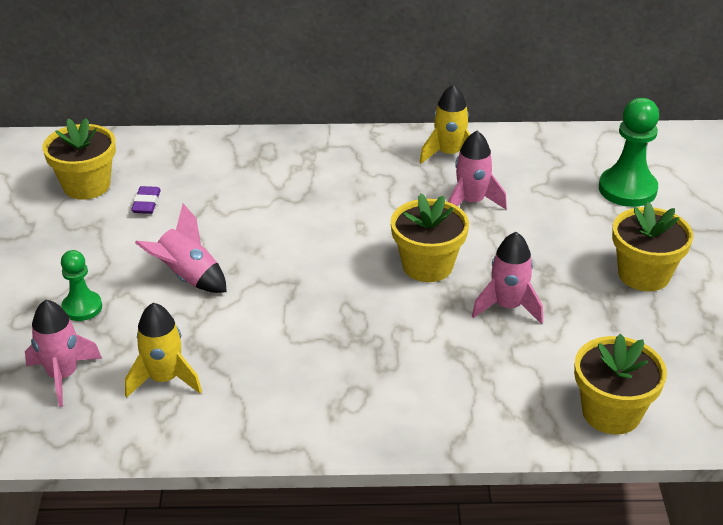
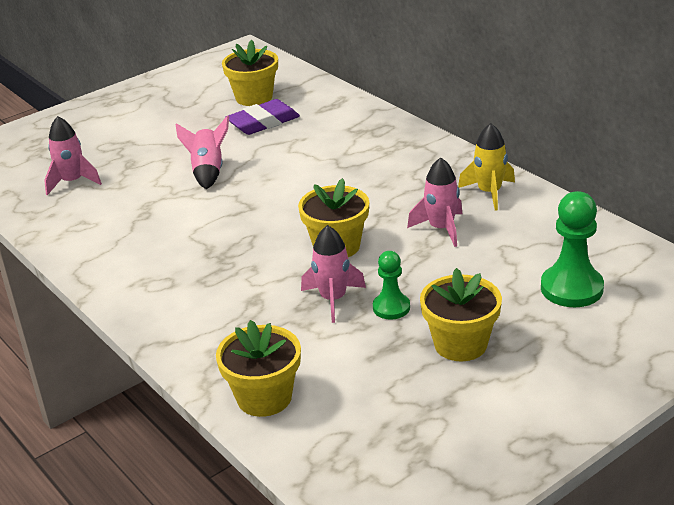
camera: 55 degrees right, 5 degrees down
(82, 307) = (138, 156): green pawn -> green pawn (391, 307)
(146, 203) = (263, 122): purple eraser -> purple eraser, size x1.85
(164, 379) = (104, 212): yellow rocket -> none

